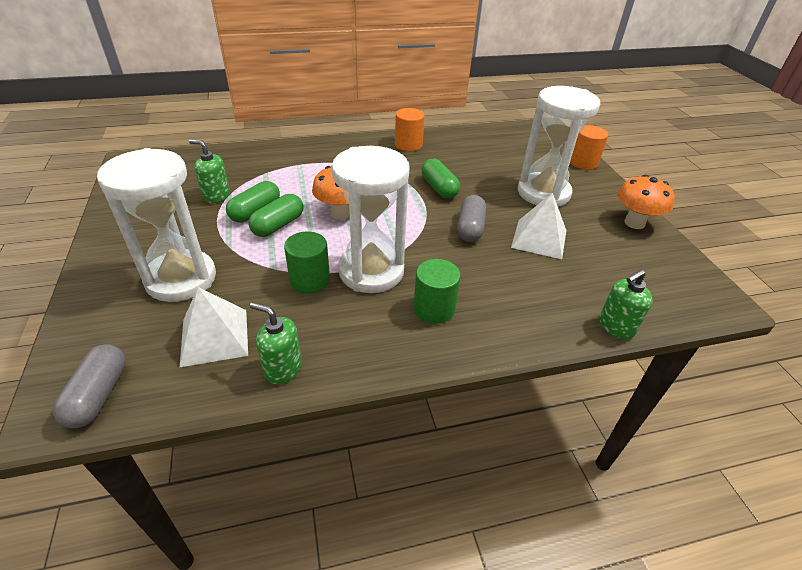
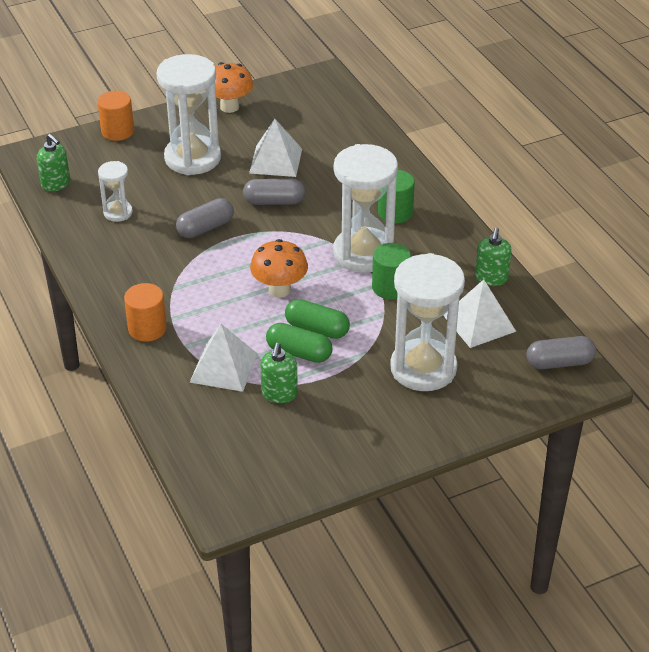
camera: 100 degrees left, 0 degrees up
(264, 176) = (223, 368): none -> white pyramid
(408, 145) = (108, 263): orange cylinder -> orange cylinder (147, 329)
(439, 188) = (205, 228): green capsule -> grey capsule
(469, 153) = (118, 213): none -> white hourglass
(615, 327) = (376, 126): green soap dispenser -> green soap dispenser (56, 184)

